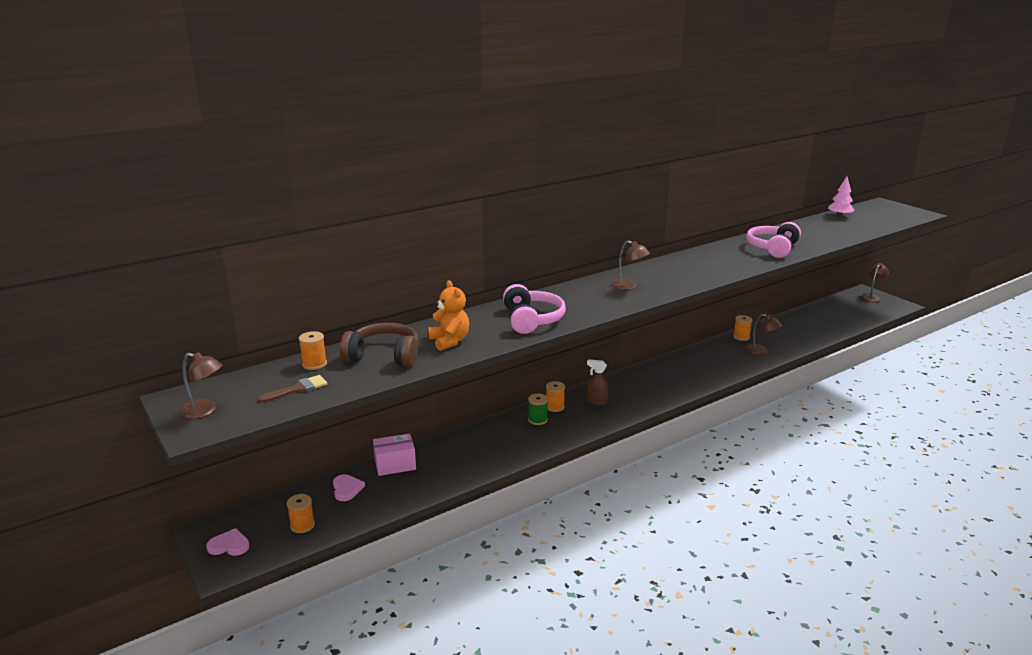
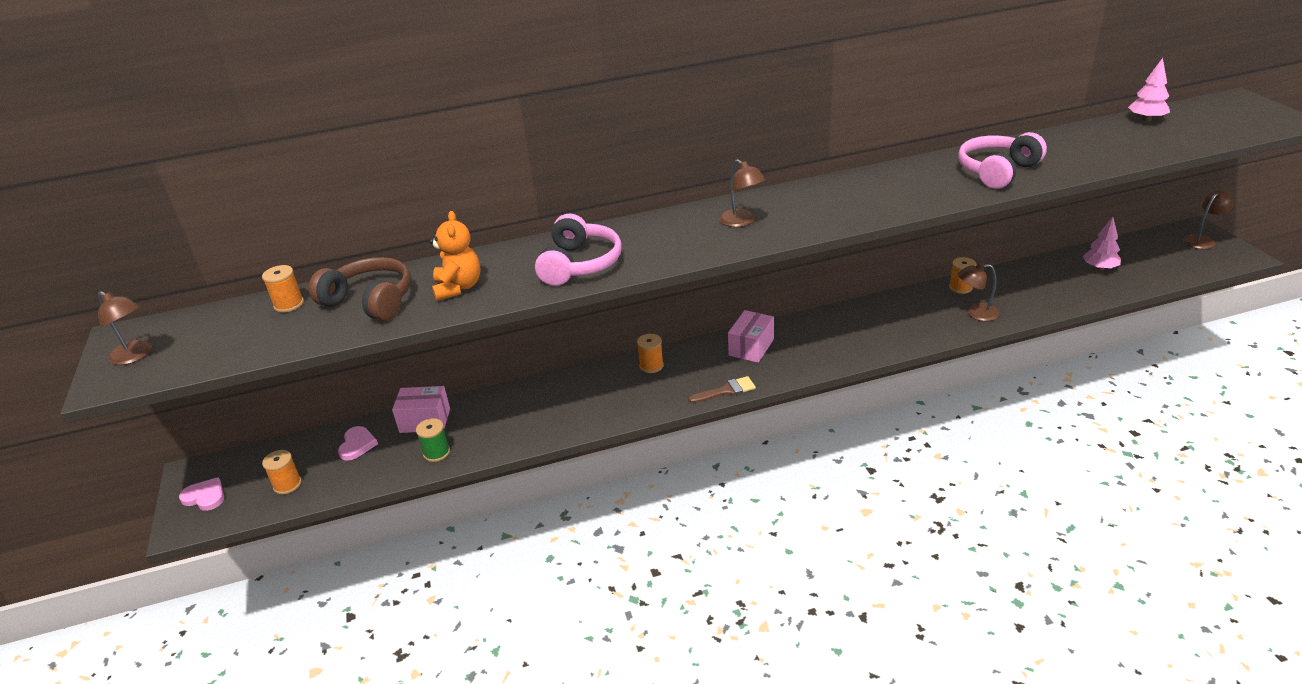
camera: 20 degrees right, 10 degrees up
(297, 389) = (246, 338): brown brush -> brown brush (726, 391)
(537, 420) = (620, 381): green spool -> green spool (436, 452)
(597, 401) = (708, 365): brown spray bottle -> none
(621, 387) = (751, 347): none -> pink box
(760, 351) = (976, 313): brown lamp -> brown lamp turned 120 degrees clockwise
(821, 318) = (1099, 268): none -> pink tree

